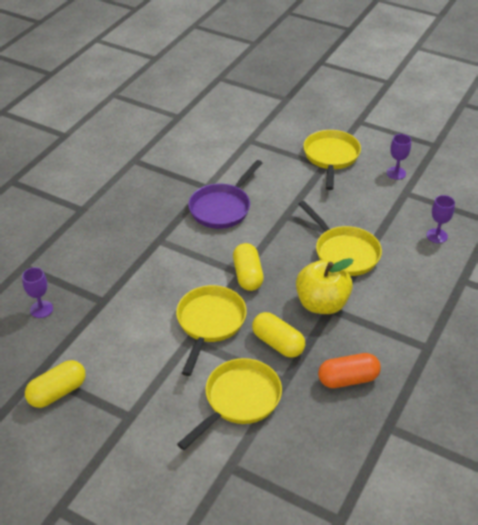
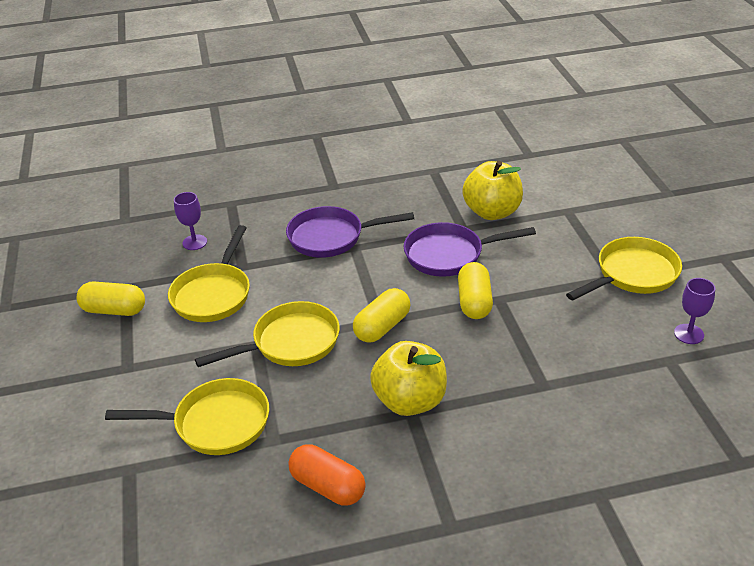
camera: 50 degrees right, 5 degrees down
(134, 244) = (331, 237): none -> purple pan
(209, 166) = (492, 212): none -> yellow apple
(278, 343) = (318, 403): yellow capsule -> yellow capsule (474, 302)
(344, 252) = (505, 371): yellow pan -> yellow pan (213, 294)
(437, 236) = (639, 428): purple goblet -> none

